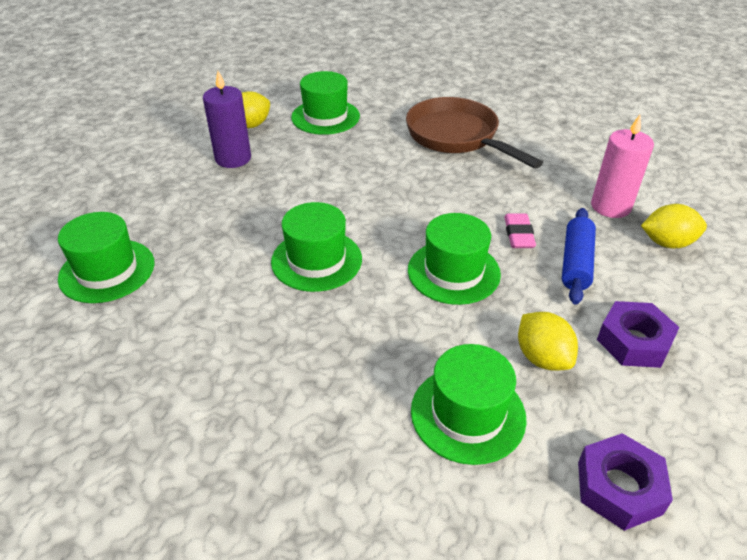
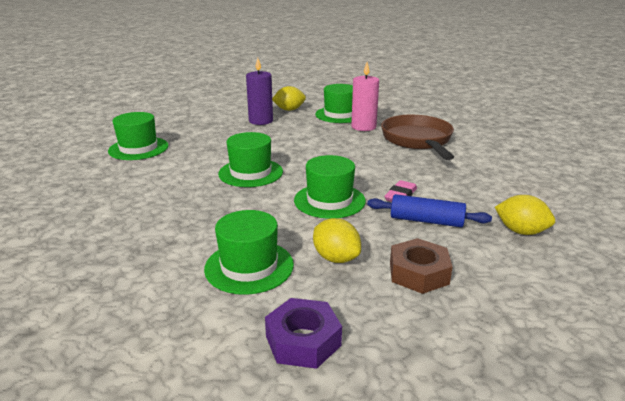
camera: 30 degrees right, 15 degrees down
(542, 357) = (336, 258): yellow lemon -> yellow lemon turned 45 degrees counterclockwise
(576, 263) = (426, 221): blue rolling pin -> blue rolling pin turned 60 degrees clockwise
(610, 206) = (496, 200): pink candle -> pink candle (363, 127)
(634, 341) = (418, 273): purple nut -> brown nut

